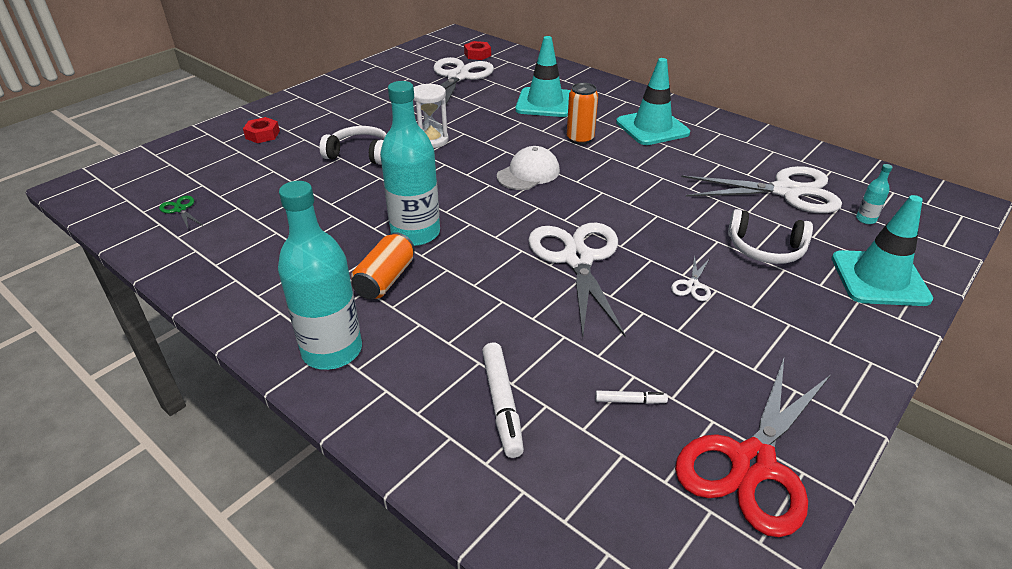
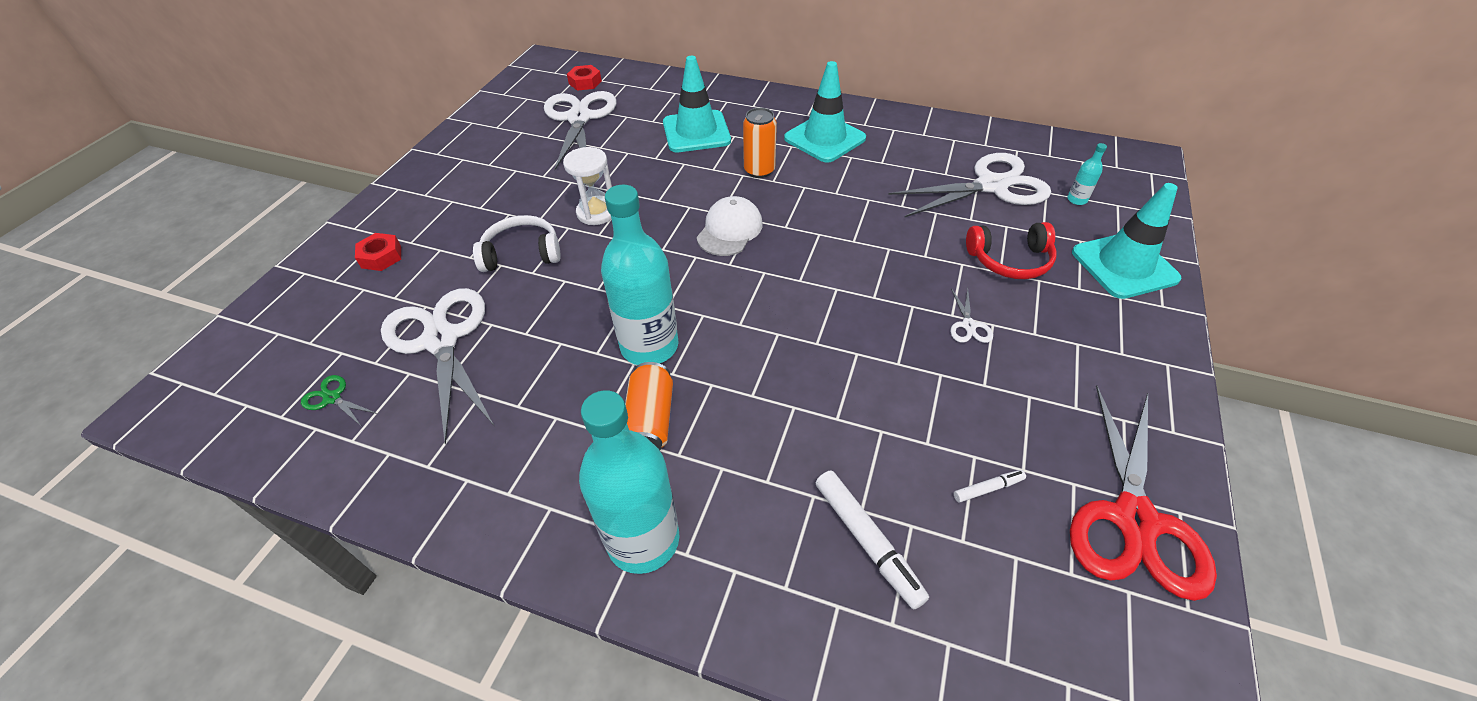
camera: 20 degrees left, 10 degrees up
(577, 259) = (841, 327): white scissors -> white scissors (441, 340)
(765, 249) = (1010, 260): white headphones -> red headphones

